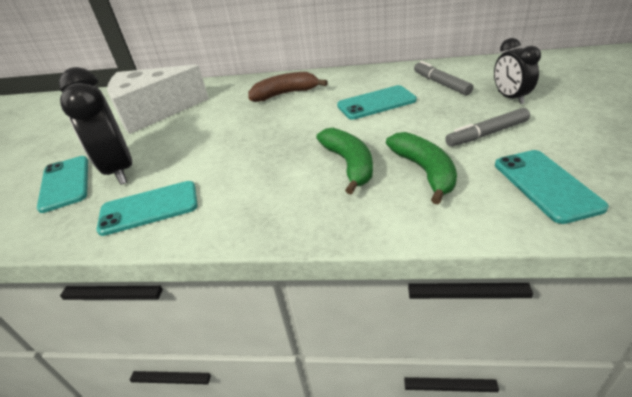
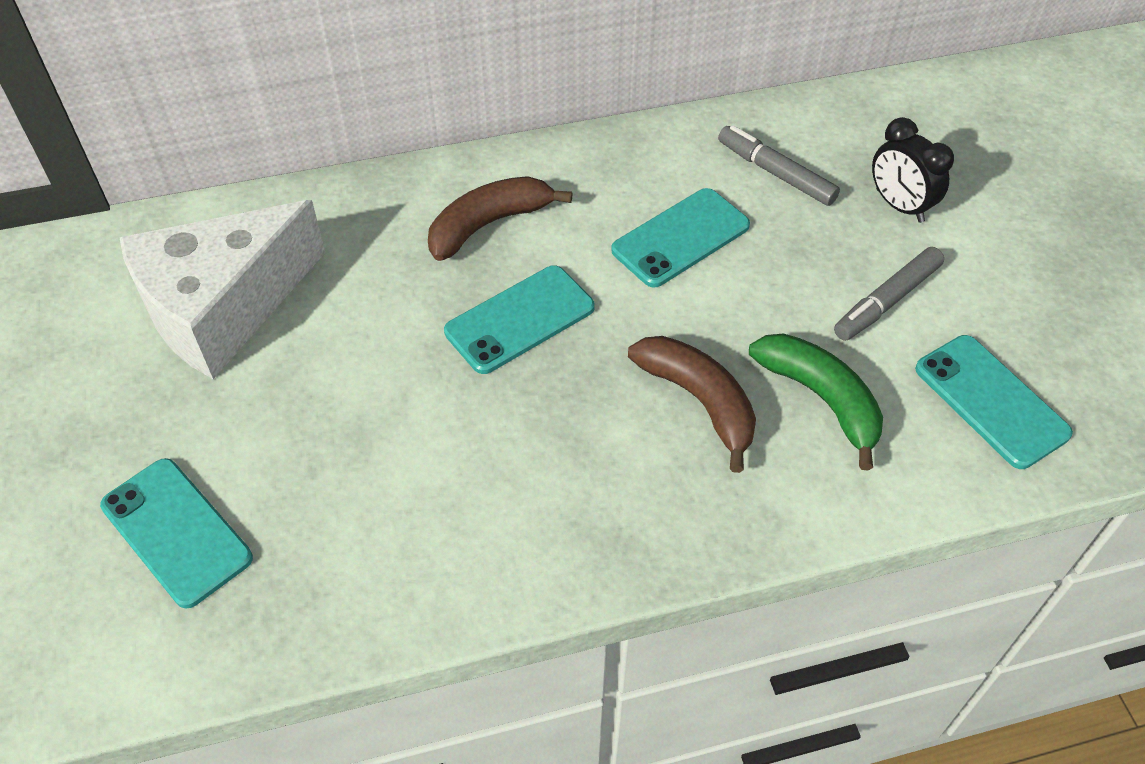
camera: 25 degrees left, 15 degrees up
(120, 170) = (271, 480): black clock -> none
(149, 208) = (401, 556): turquoise phone -> turquoise phone (519, 319)
(349, 164) = (699, 401): green banana -> brown banana

